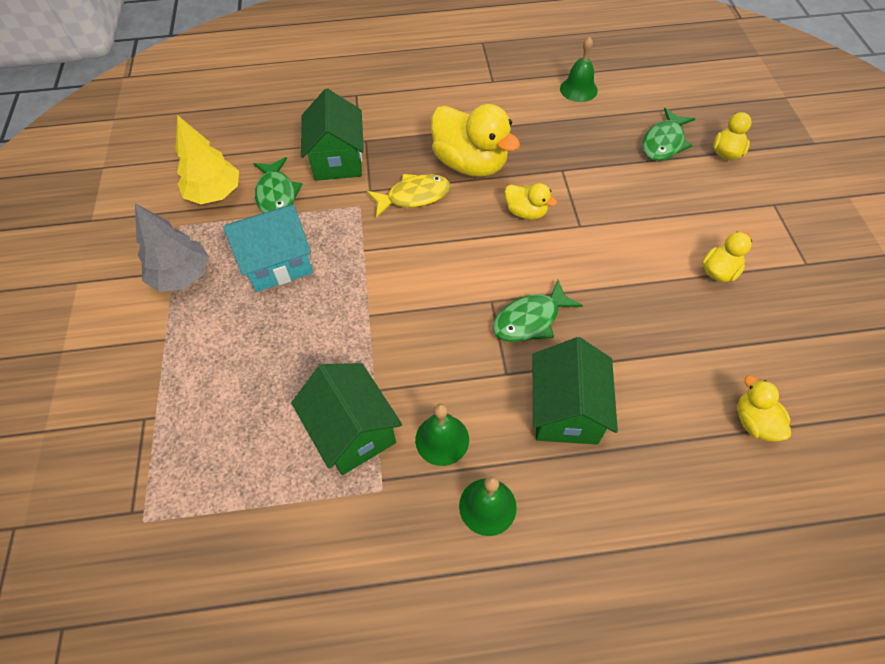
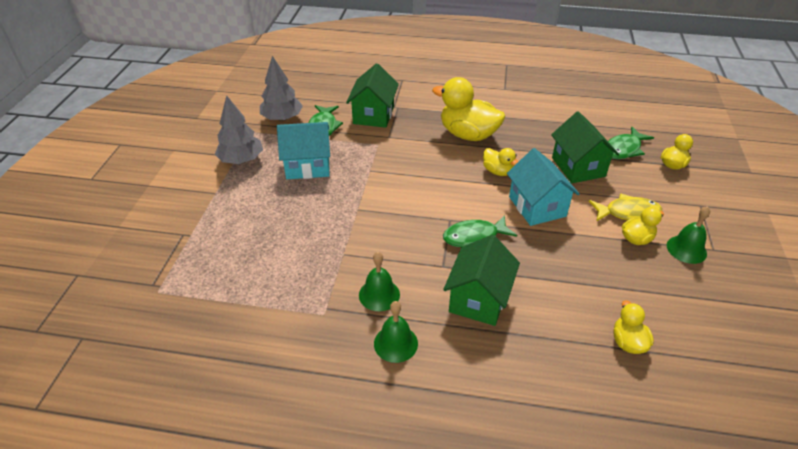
camera: 15 degrees right, 15 degrees down
(215, 194) = (282, 118): yellow tree -> grey tree
(353, 431) = (318, 274): green house -> green house (578, 167)
(414, 196) = (418, 146): yellow fish -> yellow fish (628, 213)
(470, 164) = (468, 135): yellow duck -> yellow duck turned 150 degrees clockwise
(578, 89) = (568, 104): green bell -> green bell (686, 249)
(590, 254) = (537, 206): none -> turquoise house

